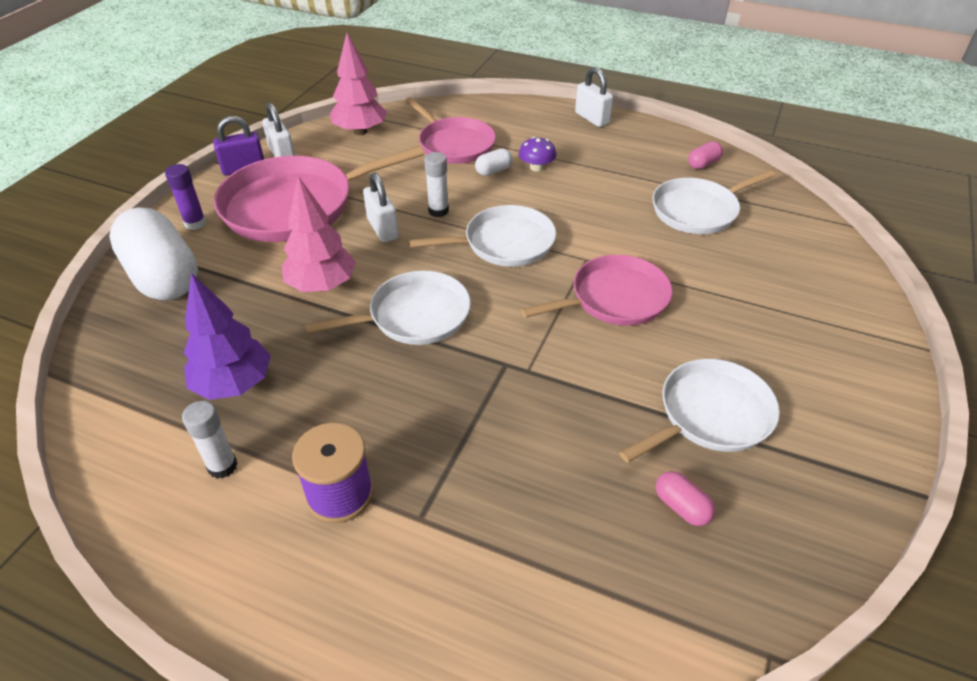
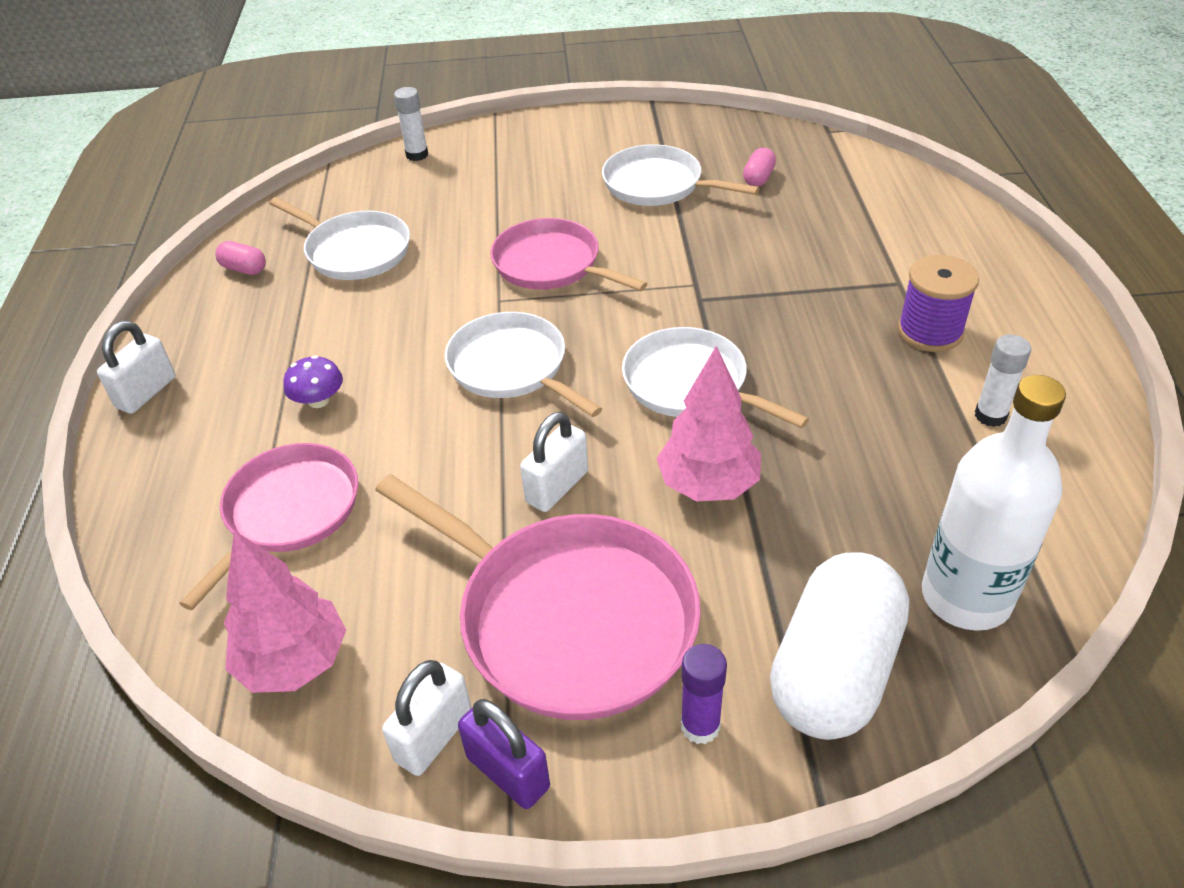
camera: 115 degrees left, 0 degrees up
(131, 351) = (966, 597): none -> white bottle
(234, 385) = (909, 468): purple tree -> none
(438, 211) = (481, 451): white glue stick -> white glue stick (417, 155)
(493, 171) = (349, 438): white capsule -> none

